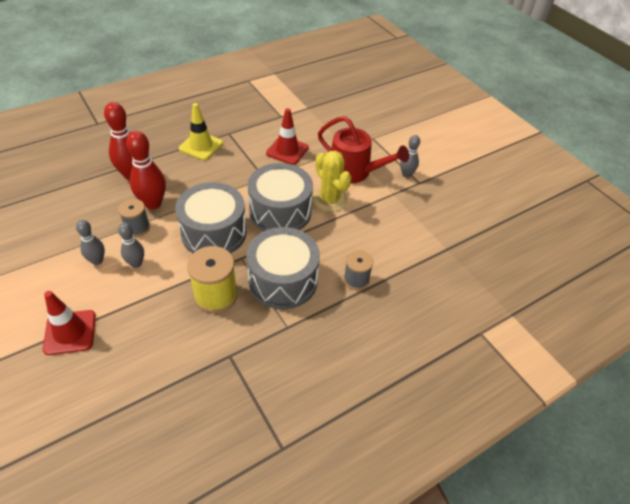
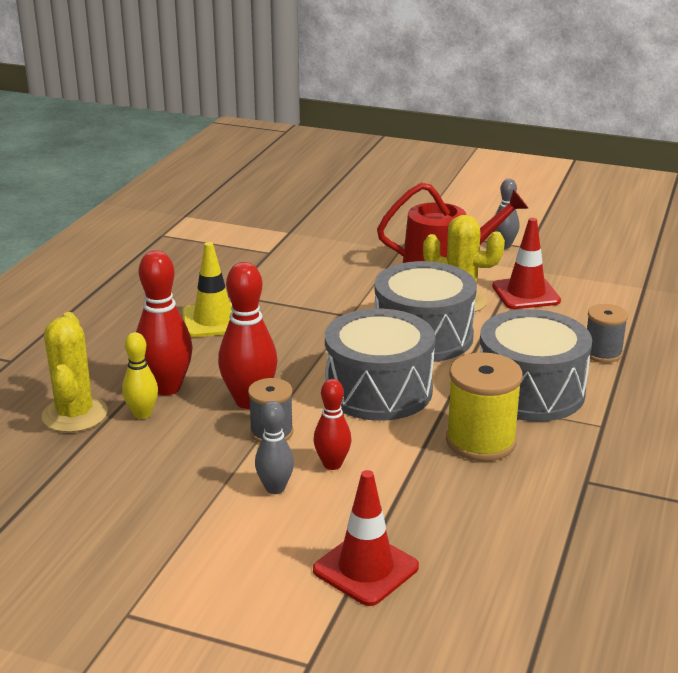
camera: 35 degrees left, 20 degrees down
(81, 168) = (75, 415): none -> yellow cactus
(104, 184) = (142, 414): none -> yellow bowling pin
(136, 263) = (332, 464): grey bowling pin -> red bowling pin
(287, 150) = (334, 280): red traffic cone -> red traffic cone (526, 294)

